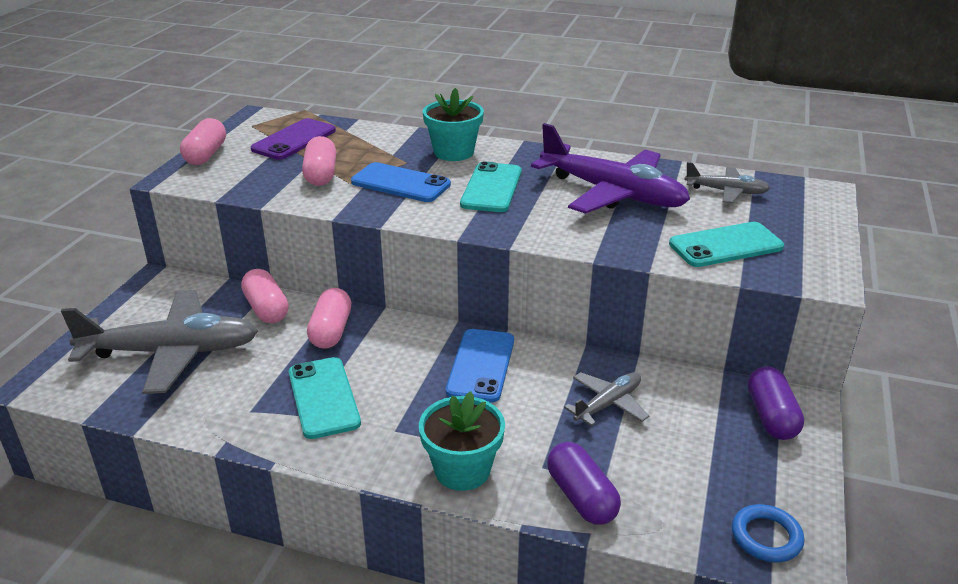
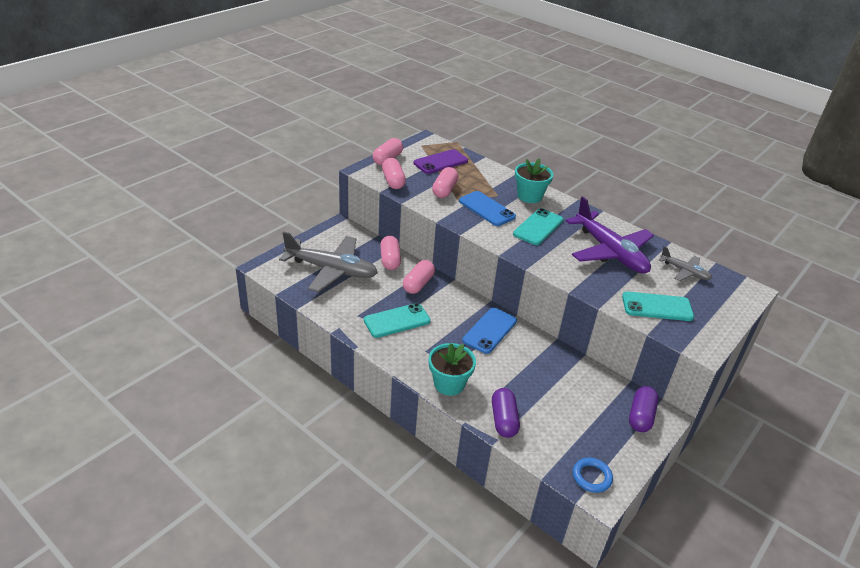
camera: 20 degrees right, 5 degrees up
(231, 181) = (393, 181): none -> pink capsule
(323, 398) = (397, 320): turquoise phone -> turquoise phone turned 60 degrees clockwise
(608, 404) = (549, 376): grey plane -> none

